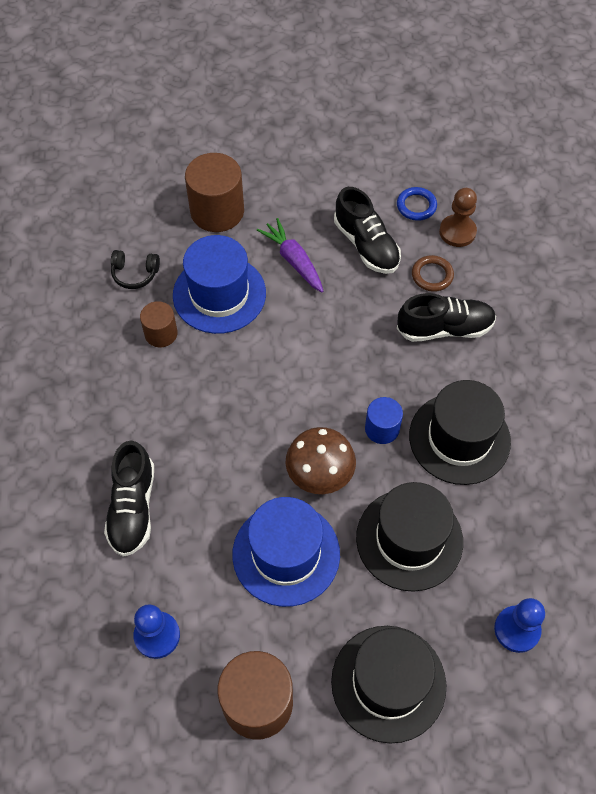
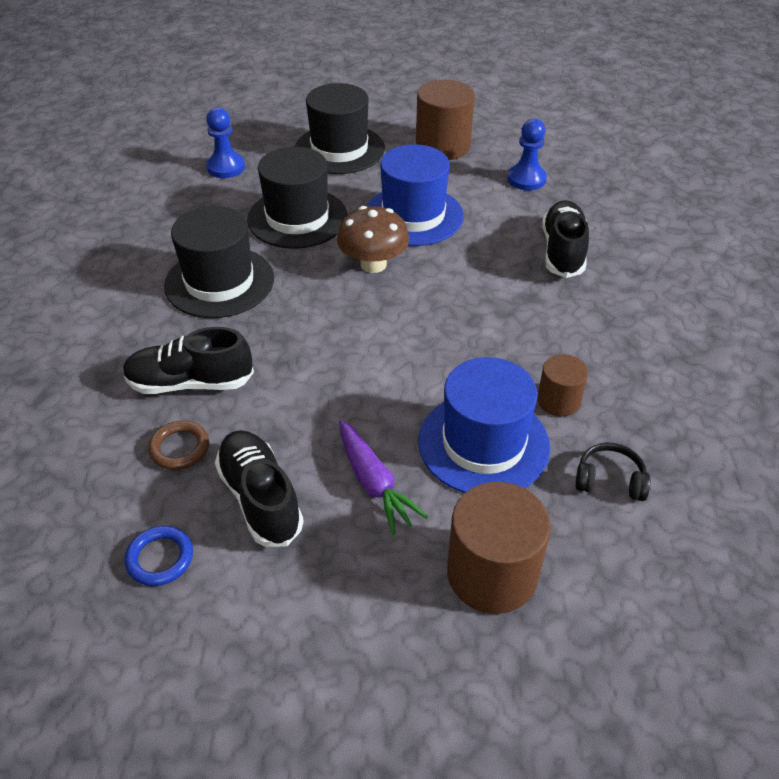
camera: 175 degrees left, 15 degrees down
(382, 428) = (299, 294): blue cylinder -> none
(457, 232) = (114, 509): brown pawn -> none

